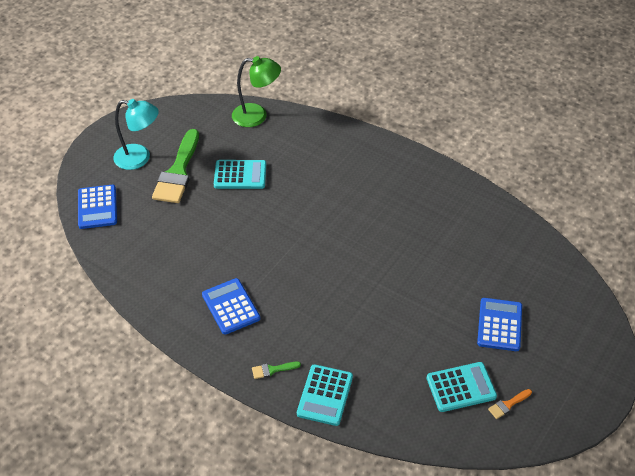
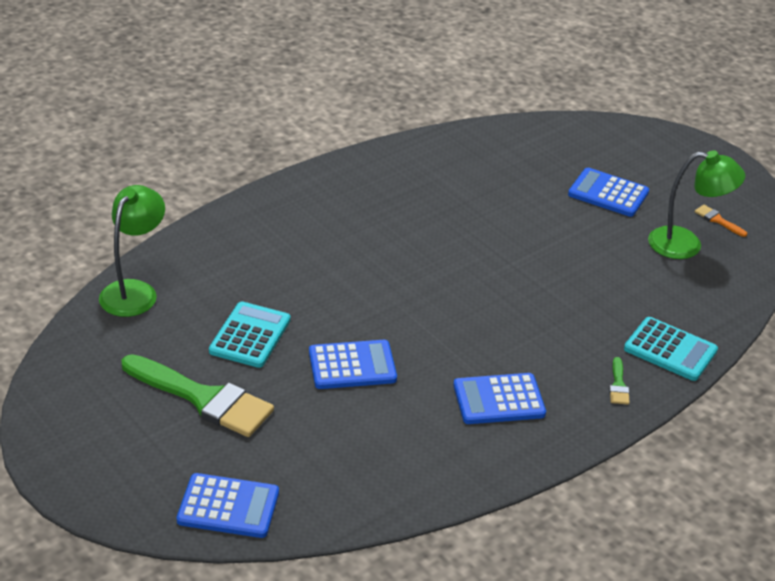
camera: 75 degrees left, 10 degrees down
(139, 158) = (144, 436): turquoise lamp -> none
(233, 227) = (352, 365): none -> blue calculator
(461, 387) = (686, 245): turquoise calculator -> green lamp
(508, 404) = (718, 220): orange brush -> orange brush turned 150 degrees clockwise

